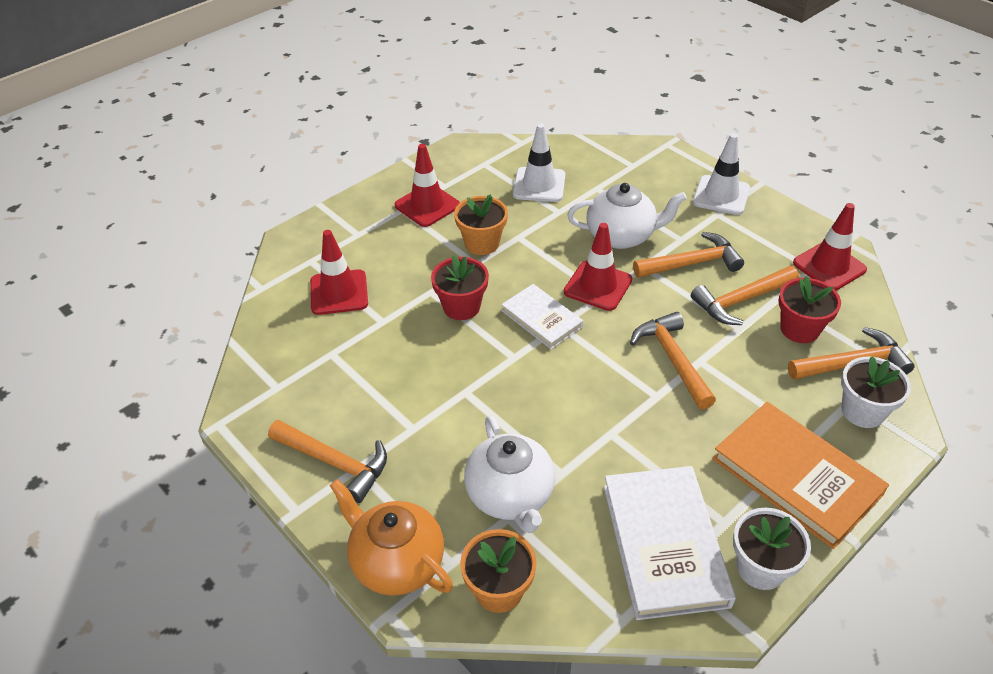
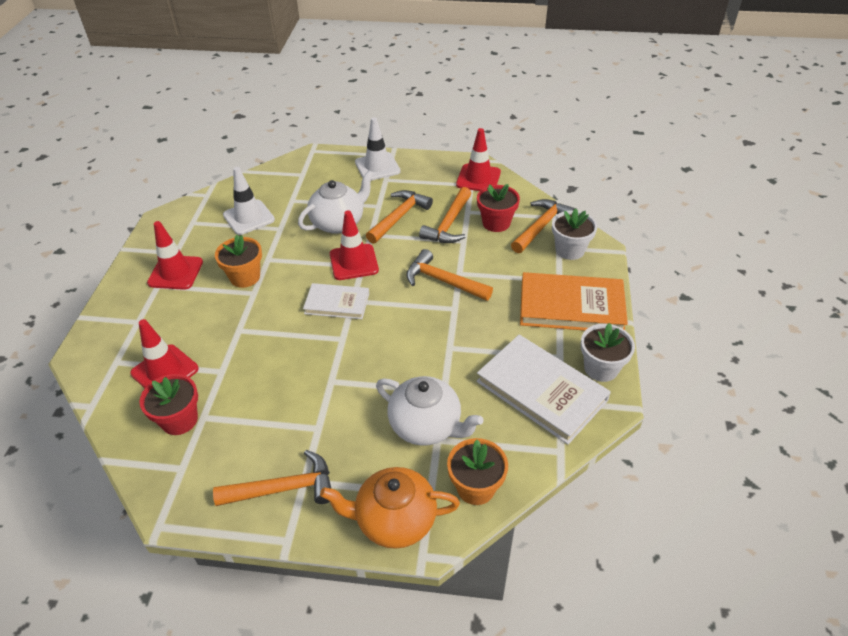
camera: 40 degrees left, 0 degrees up
(461, 307) = (272, 327): red flower pot -> red flower pot (179, 420)

